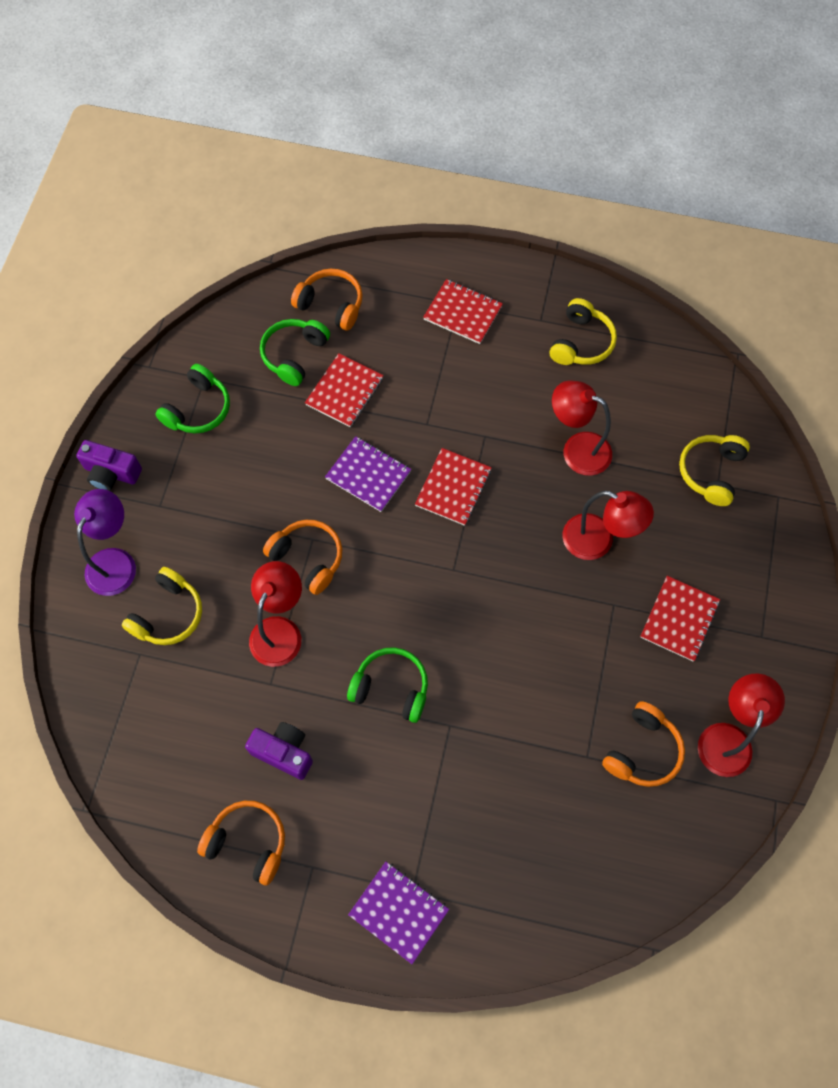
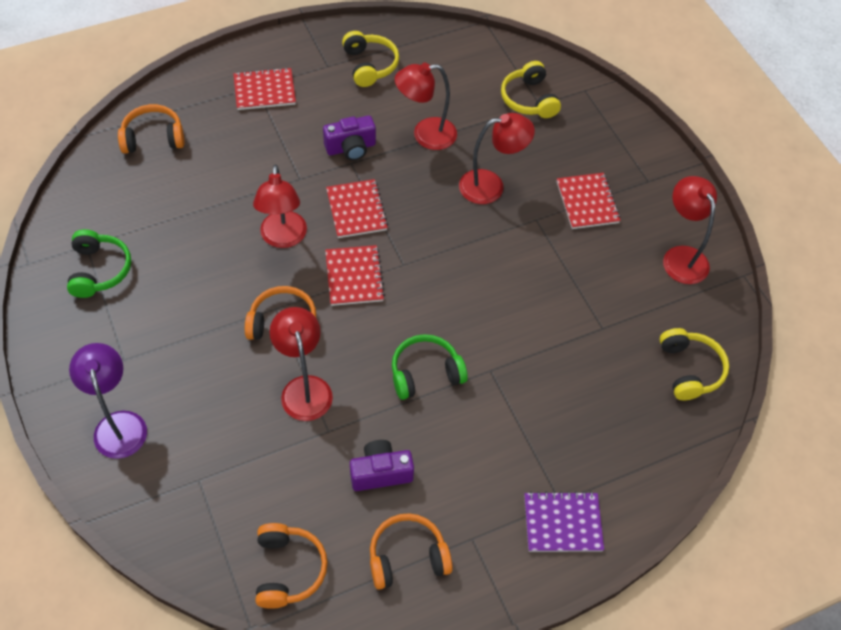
camera: 40 degrees left, 10 degrees down
(111, 473) = (59, 360): purple camera -> purple camera (351, 148)
(168, 614) = (199, 435): yellow headphones -> yellow headphones (689, 369)
(294, 355) = (151, 188): green headphones -> none
(344, 391) = (215, 191): red notebook -> red notebook (354, 277)
(368, 475) = (283, 238): purple notebook -> red lamp
(643, 751) = (635, 300): orange headphones -> orange headphones (288, 569)

